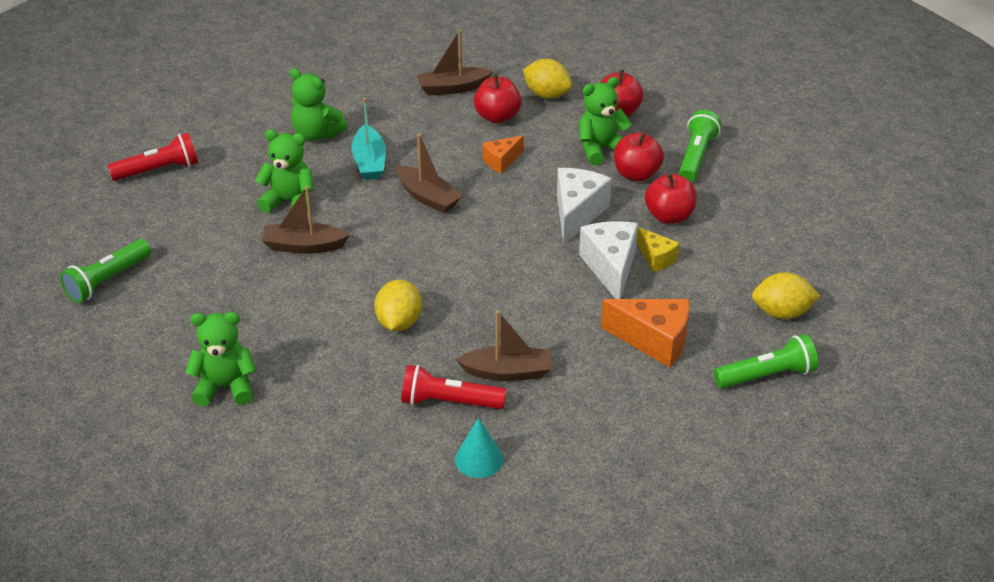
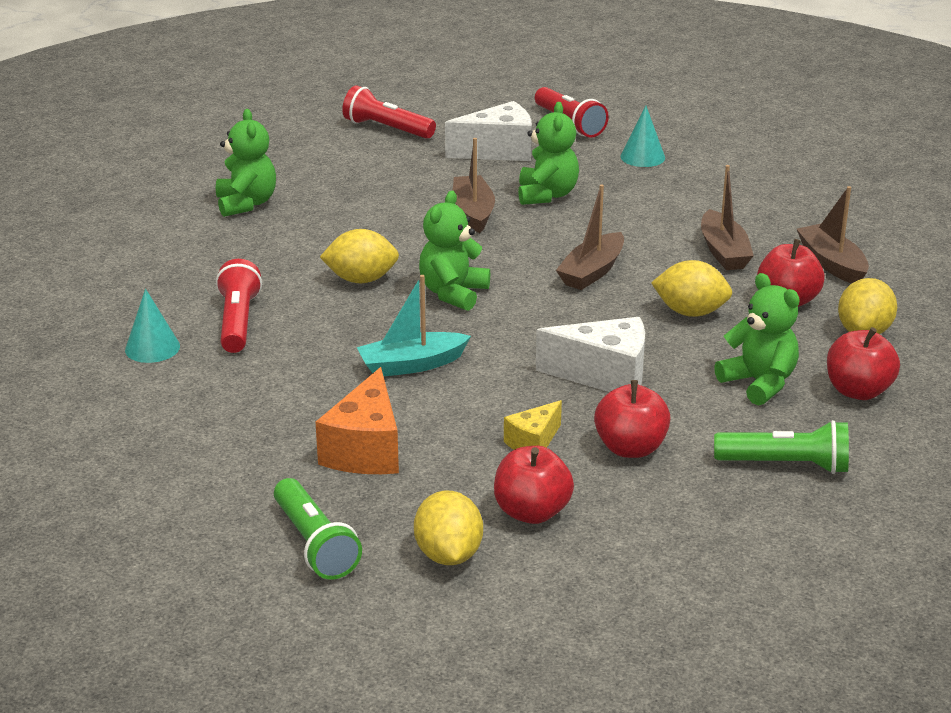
camera: 80 degrees right, 10 degrees down
(107, 281) = (387, 129): green flashlight -> red flashlight
(244, 142) = (642, 157): none -> turquoise cone
(317, 134) = (681, 193): green teddy bear -> green teddy bear (453, 293)
(369, 161) = (644, 229): turquoise boat -> turquoise boat (412, 365)
(501, 161) = (690, 312): orange cheese -> yellow lemon
(507, 372) = (291, 352): brown boat -> brown boat (723, 251)
(610, 268) = (501, 408): white cheese -> white cheese (498, 151)
(636, 174) = (715, 415): red apple -> red apple (532, 512)

